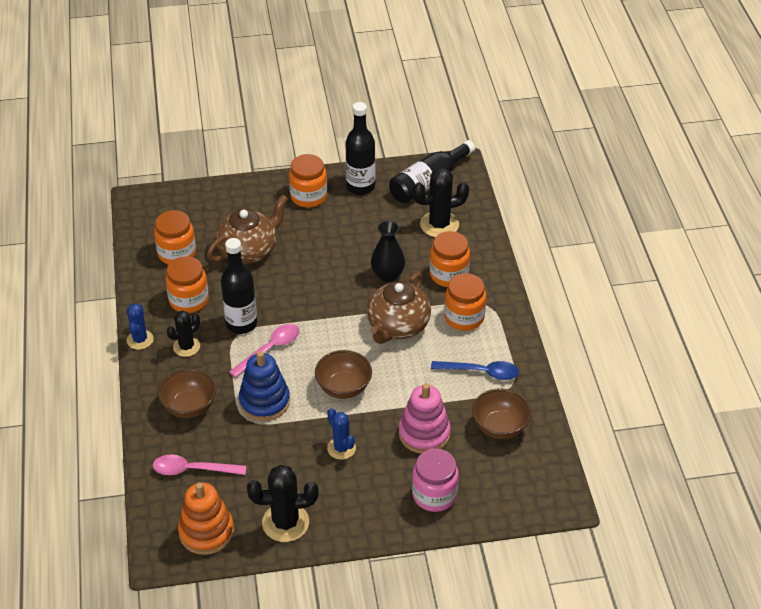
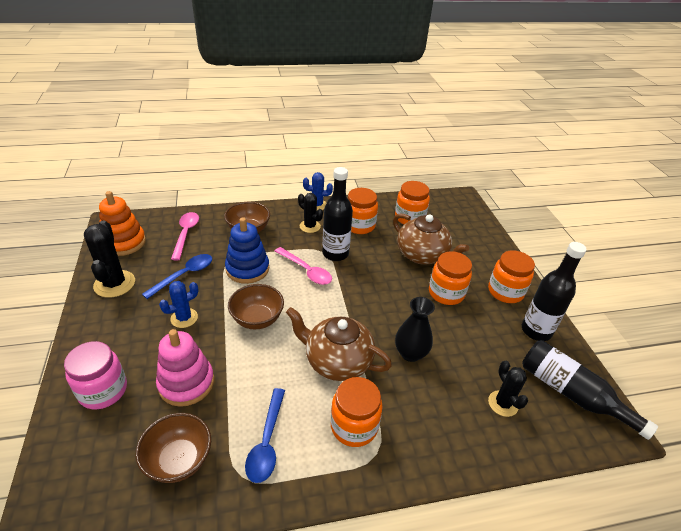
camera: 85 degrees right, 5 degrees down
(272, 458) = (184, 275): none -> blue spoon
(439, 225) = (503, 403): black cactus -> black cactus, size x0.64
(449, 275) = (421, 411): orange jar -> orange jar (446, 293)

